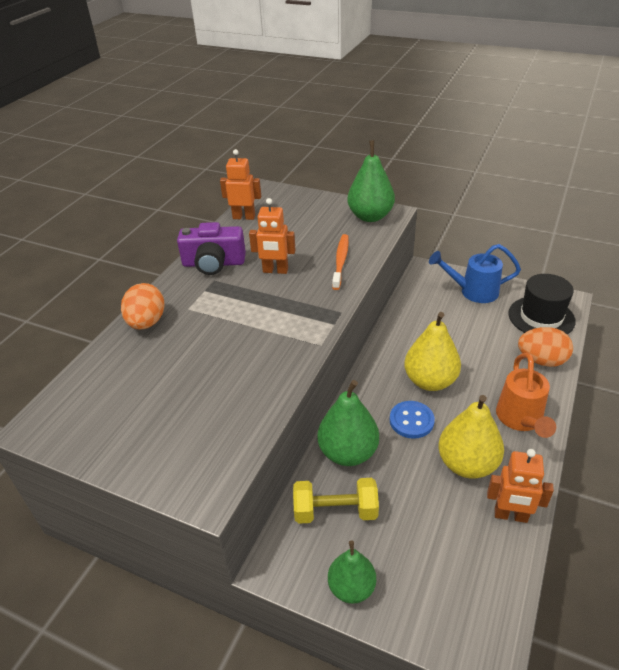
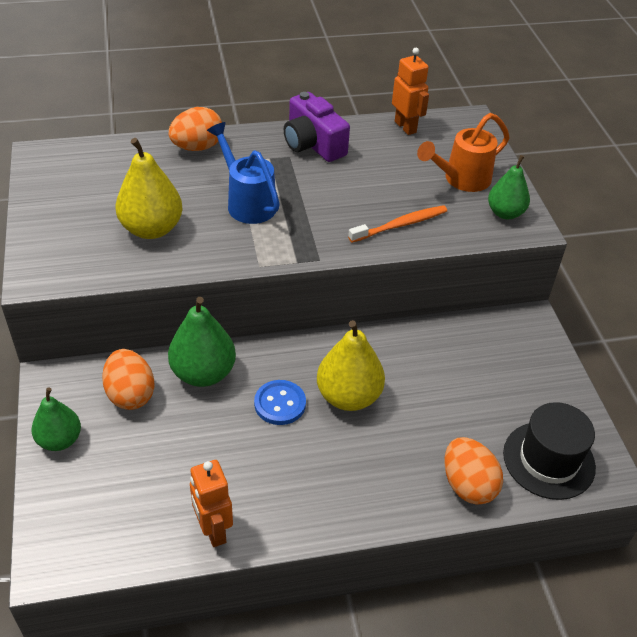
camera: 50 degrees right, 5 degrees up
(275, 271) = (340, 187): orange robot -> none
(335, 511) = (130, 394): yellow dumbbell -> orange egg
(370, 216) = (505, 213): green pear -> green pear, size x0.66
(467, 464) = (255, 471): yellow pear -> yellow pear (152, 229)
(473, 291) = (534, 378): blue watering can -> blue watering can (247, 202)
(520, 419) = (354, 496): orange watering can -> orange watering can (462, 179)

